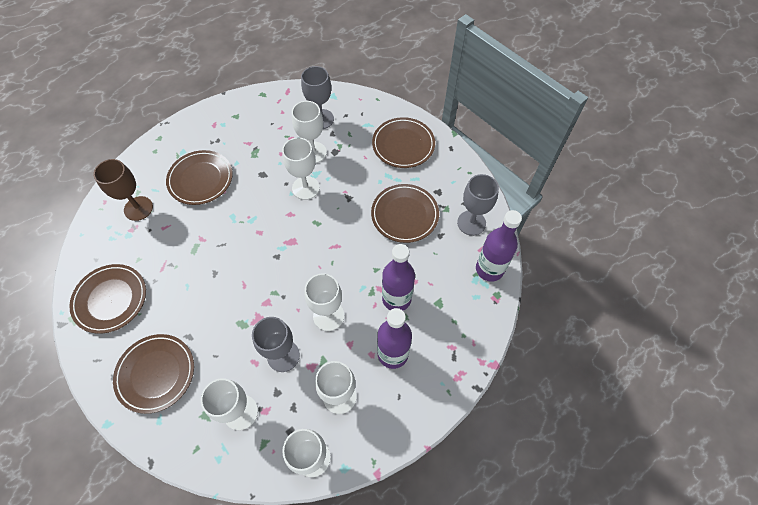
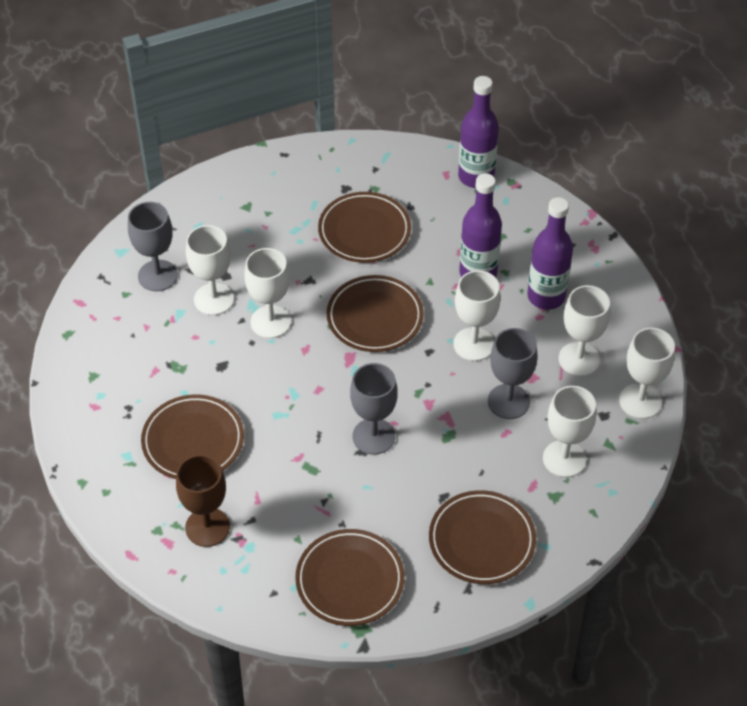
camera: 70 degrees left, 10 degrees down
(403, 145) = (253, 200): brown plate -> brown plate (375, 317)
(471, 223) = (406, 172): grey goblet -> grey goblet (373, 436)

